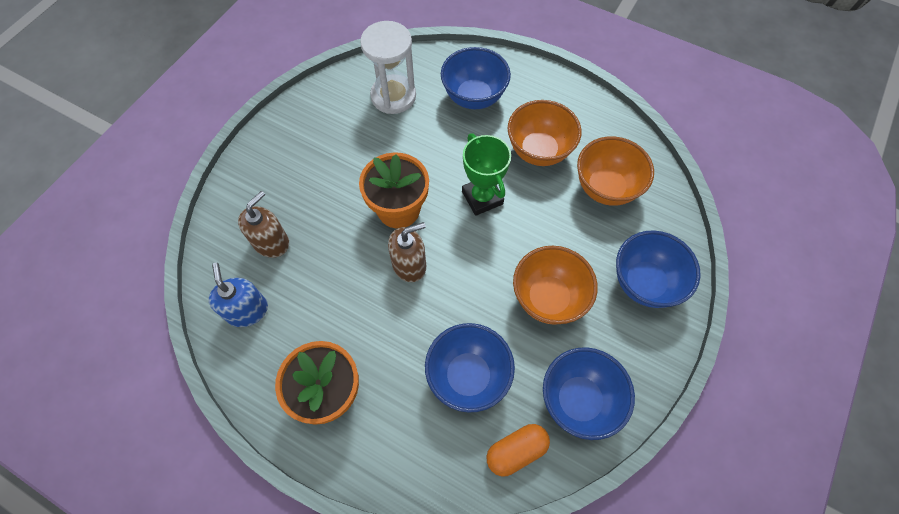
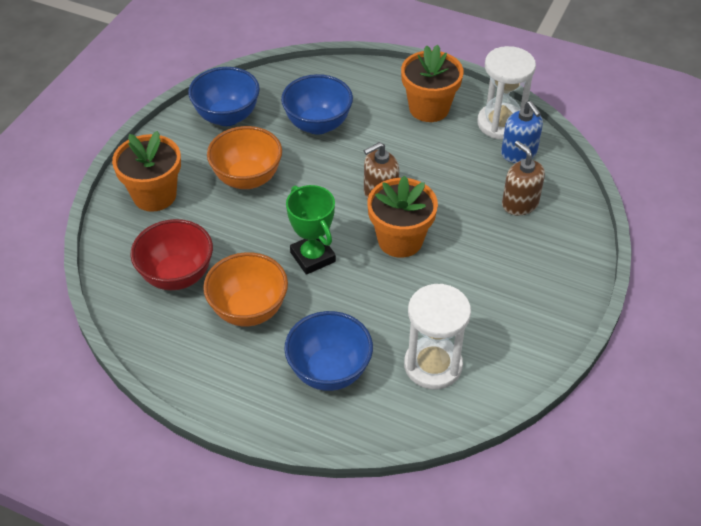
camera: 175 degrees right, 15 degrees down
(251, 359) = (501, 123): none -> white hourglass
(271, 242) = (520, 203): brown soap dispenser -> brown soap dispenser turned 120 degrees clockwise
(516, 451) = (278, 88): orange capsule -> none
(605, 188) = (177, 275): orange bowl -> red bowl
(644, 283) = (154, 195): blue bowl -> orange flower pot

